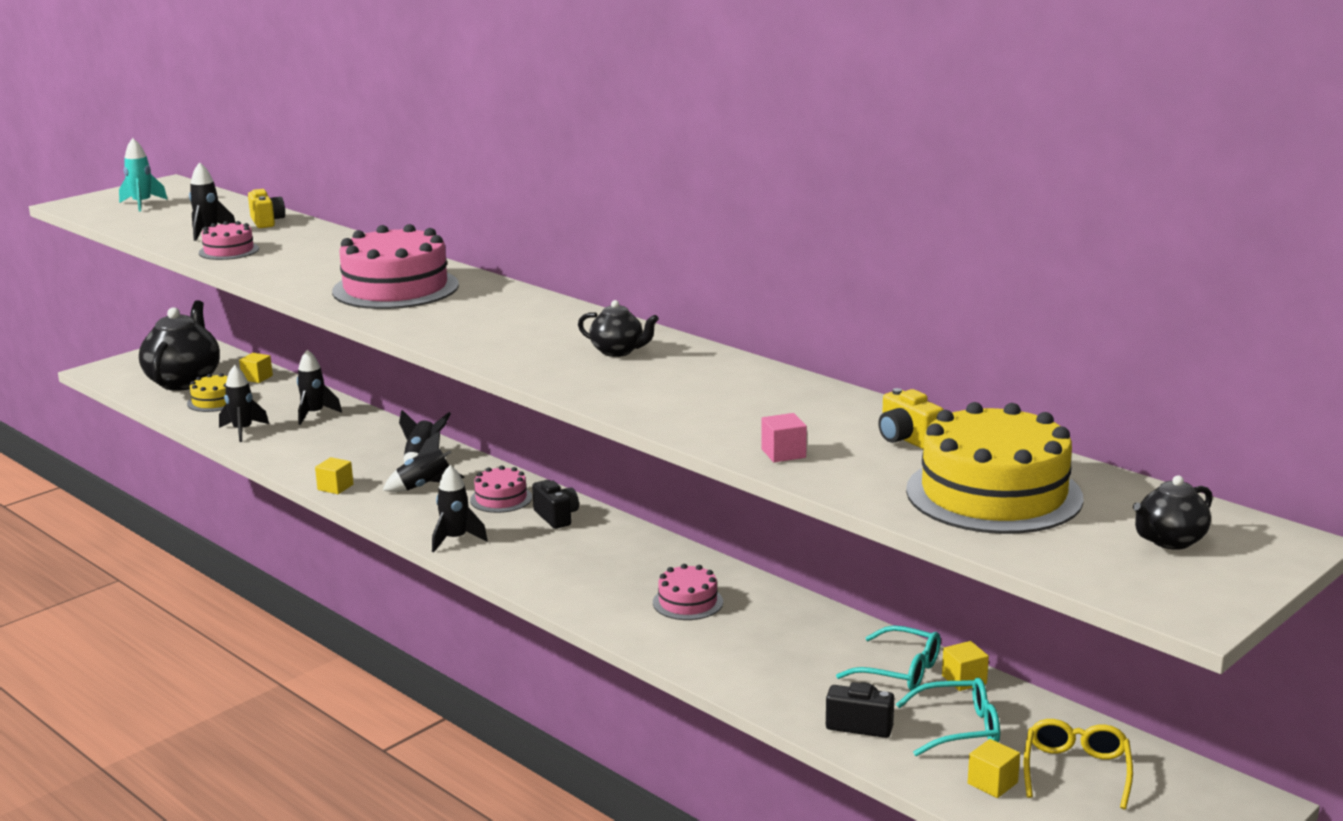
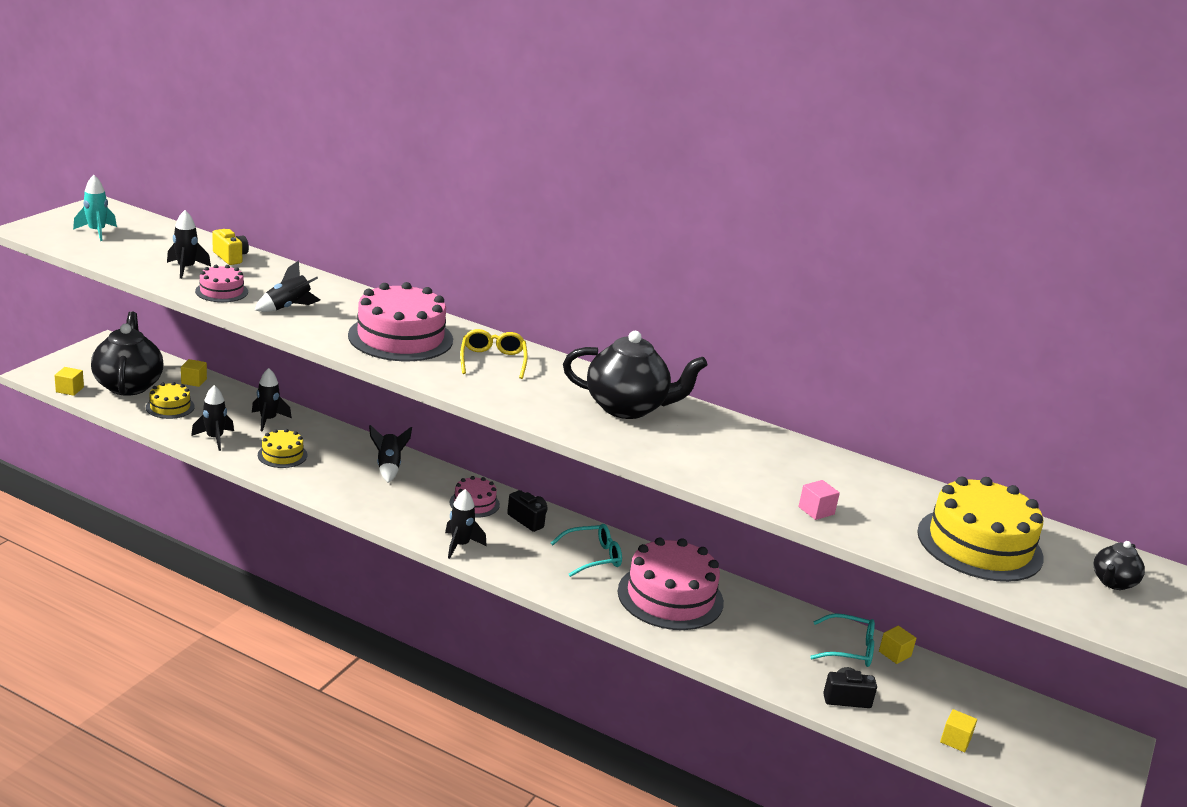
camera: 20 degrees left, 5 degrees up
(307, 447) = (282, 455): none -> yellow cake
(335, 487) = (330, 496): yellow cube -> yellow cube (69, 389)
(424, 486) = (405, 493): black rocket -> black rocket (288, 307)
(618, 351) = (627, 408): black teapot -> black teapot, size x1.99
(688, 602) = (670, 597): pink cake -> pink cake, size x1.97
(907, 439) = (890, 494): yellow camera -> none
(960, 728) = (913, 696): turquoise glasses -> turquoise glasses (593, 557)
(1076, 770) = (1002, 724): yellow glasses -> yellow glasses (493, 360)

